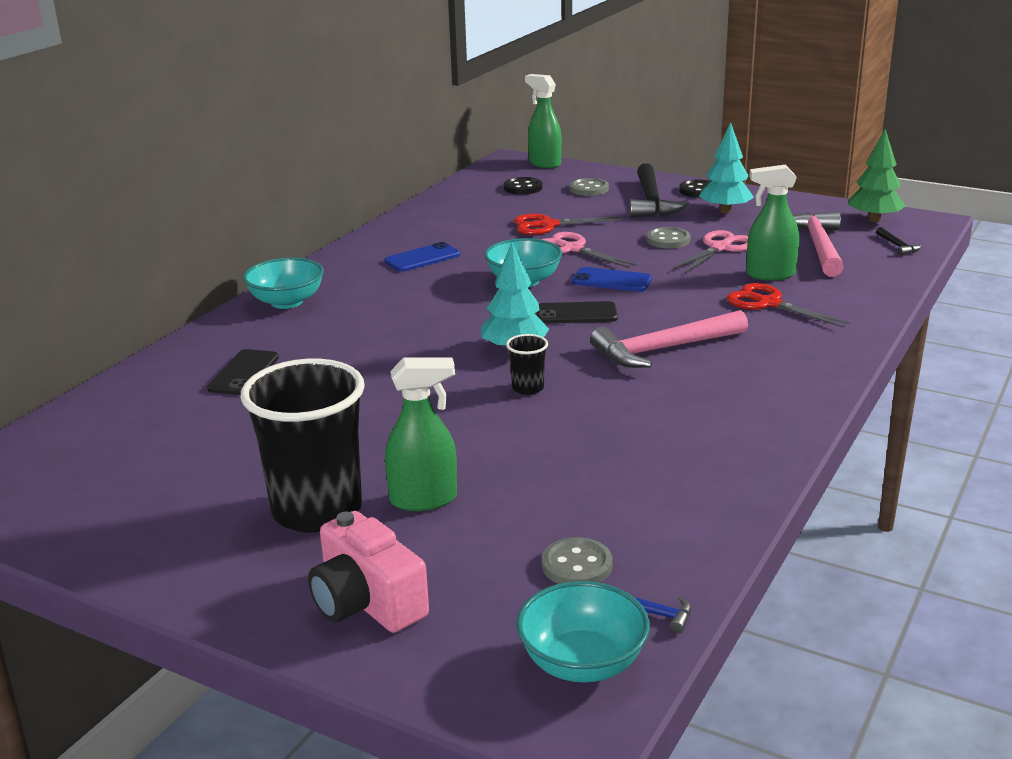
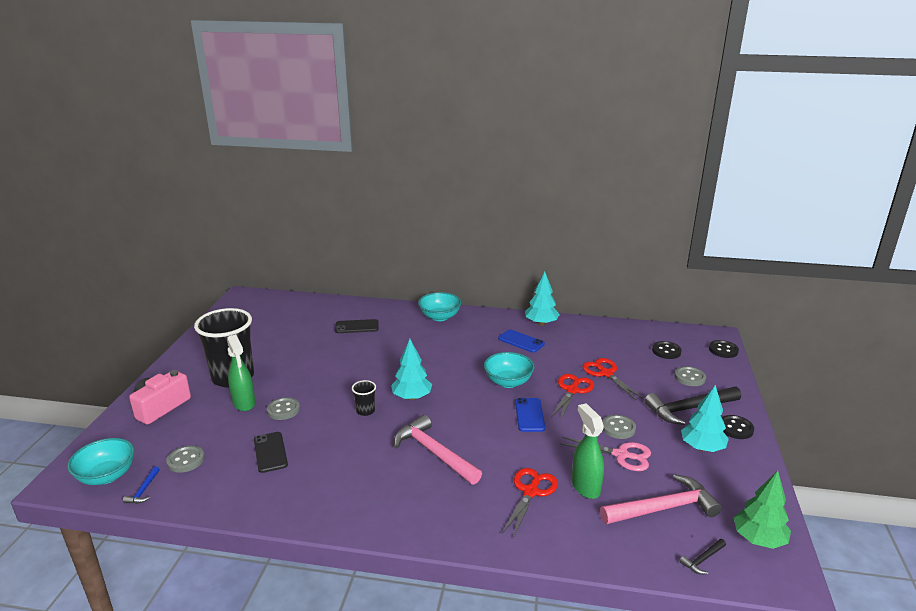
camera: 70 degrees right, 0 degrees up
(384, 238) = (541, 323): none -> turquoise tree
(475, 460) = (283, 410): none -> grey button
(544, 163) = (723, 350): green spray bottle -> black button
(572, 249) = (572, 390): pink scissors -> red scissors
(576, 314) = (470, 410): black phone -> black phone (270, 452)

